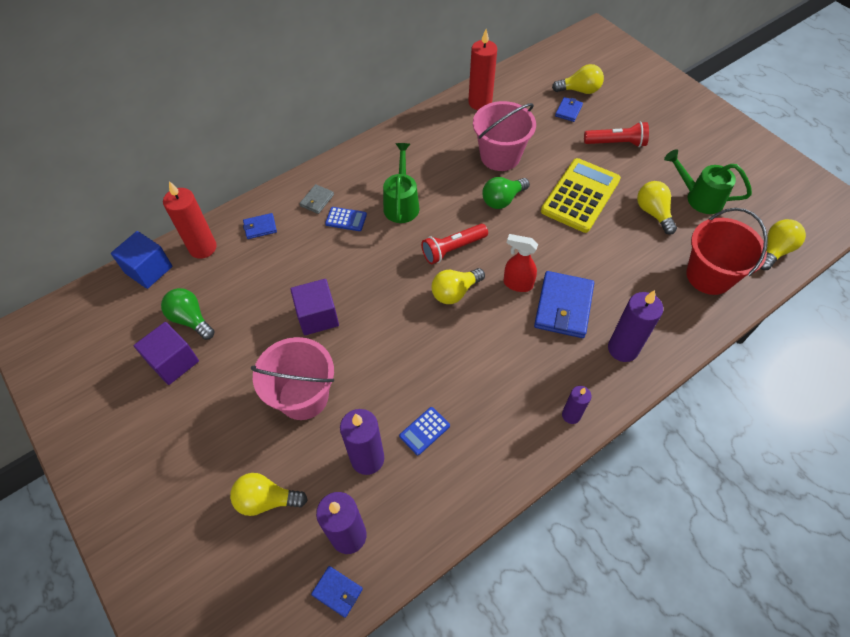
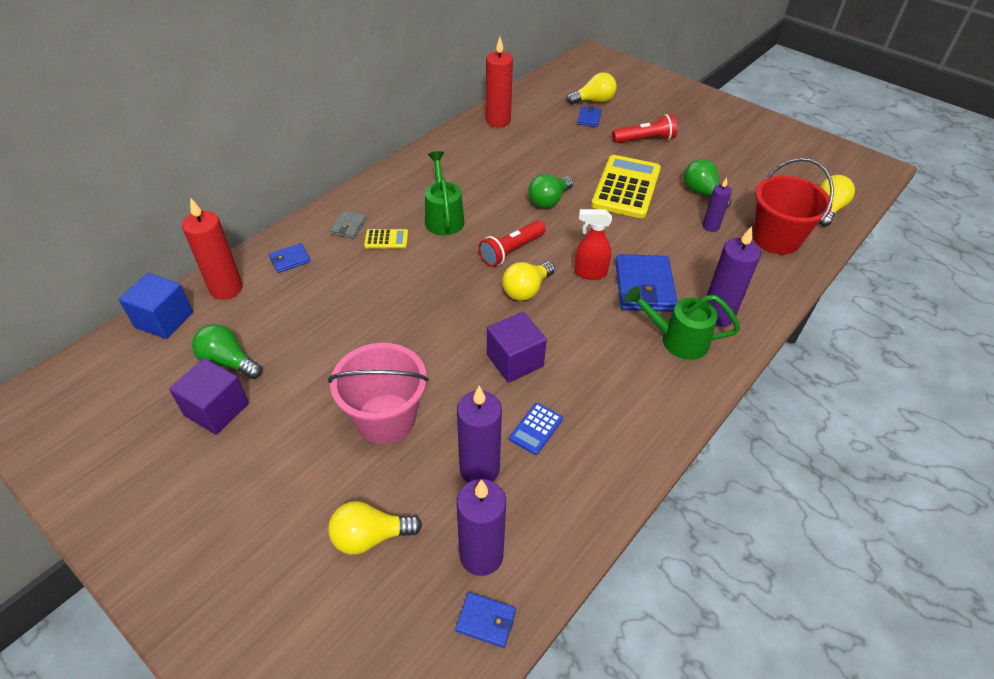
camera: 15 degrees left, 10 degrees down
(317, 316) = (380, 336): purple cube -> purple cube (515, 360)
(346, 219) = (386, 239): blue calculator -> yellow calculator
(500, 156) = (534, 164): pink bucket -> none
(571, 415) = (688, 385): purple candle -> purple candle (710, 226)
(653, 213) = (702, 193): yellow light bulb -> green light bulb
(699, 198) = (741, 175): green watering can -> green watering can (677, 340)

